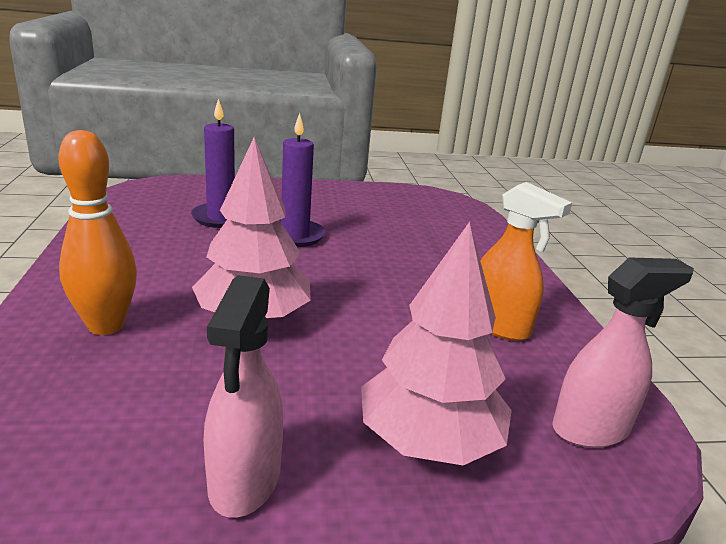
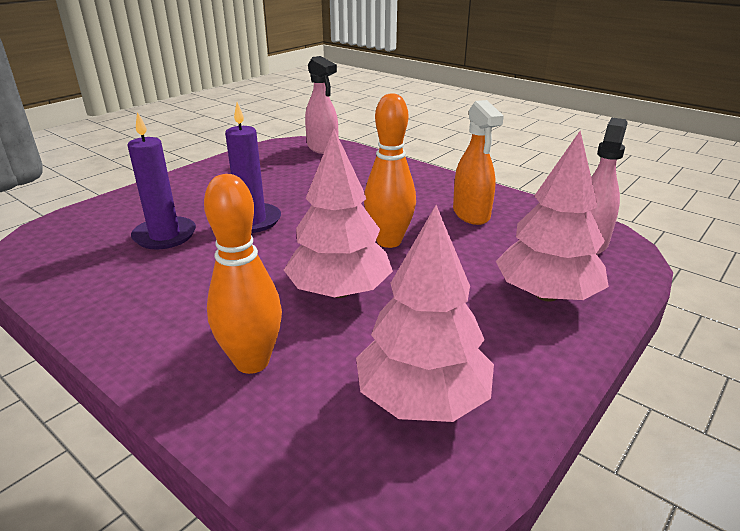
camera: 40 degrees left, 5 degrees up
(146, 435) = (422, 398): none -> pink tree
(244, 480) = (513, 376): pink spray bottle -> pink spray bottle (322, 148)
(369, 305) = (389, 241): none -> orange bowling pin
(498, 326) = (471, 214): orange spray bottle -> orange spray bottle turned 75 degrees clockwise

